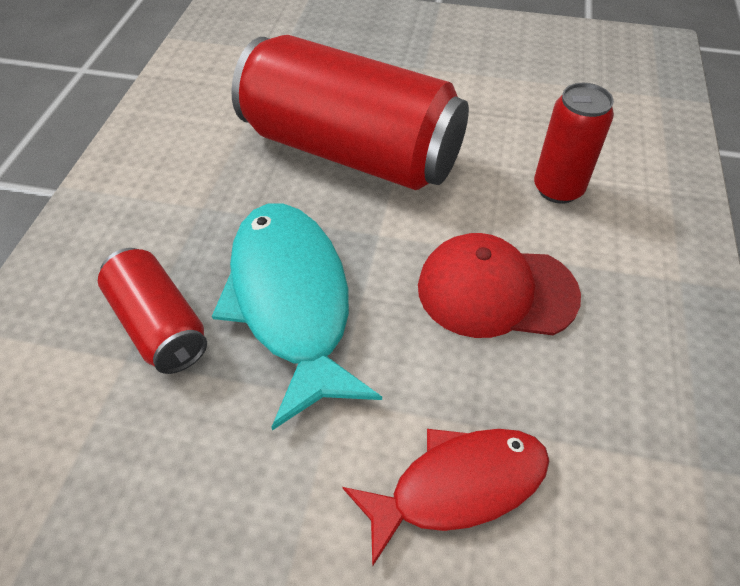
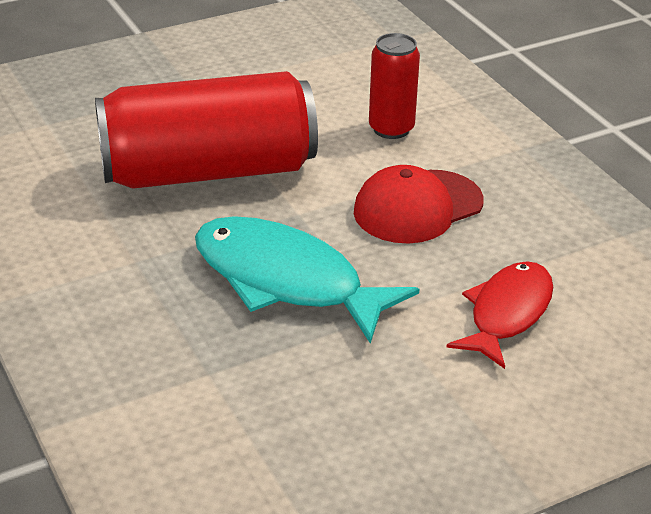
camera: 40 degrees left, 15 degrees down
(159, 325) = (206, 343): red can -> none

